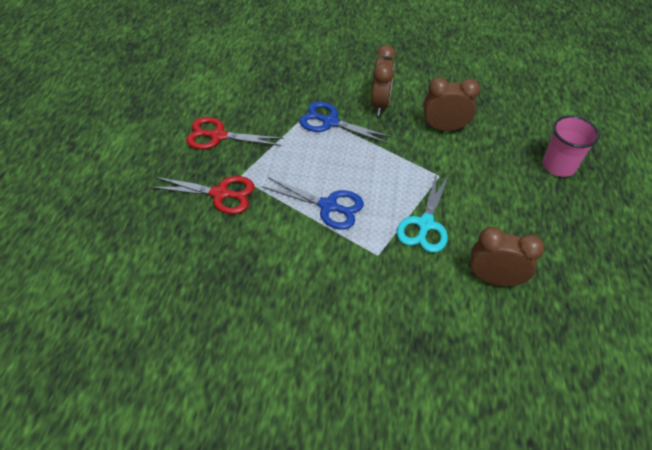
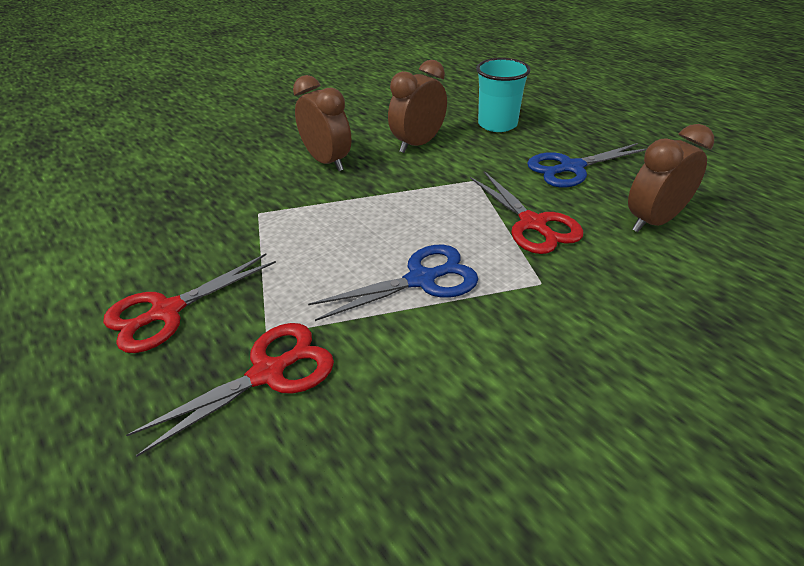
camera: 45 degrees left, 10 degrees down
(330, 122) = (298, 206): blue scissors -> blue scissors (571, 168)
(425, 224) = (532, 224): turquoise scissors -> red scissors
(514, 149) = (497, 124): none -> turquoise cup
(558, 166) = (545, 115): pink cup -> none

